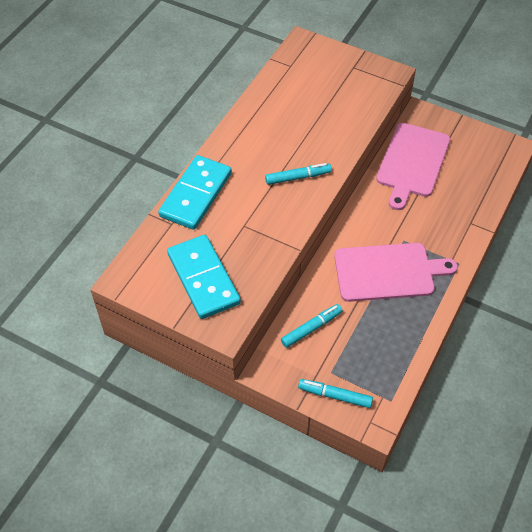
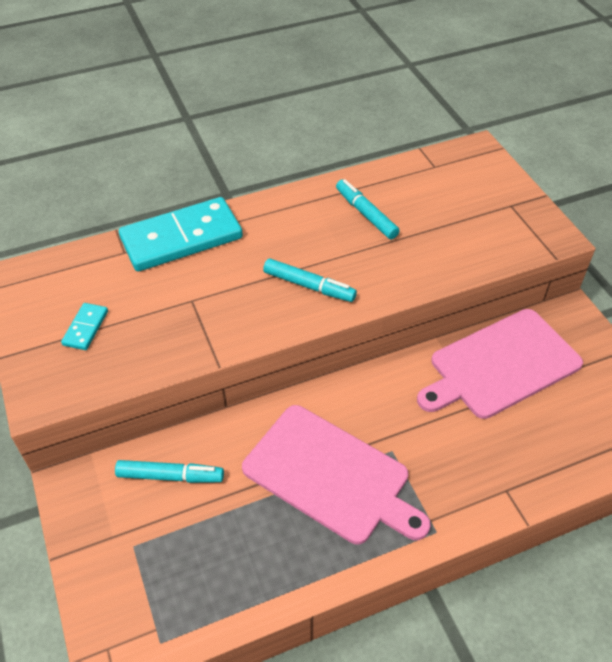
camera: 40 degrees right, 5 degrees down
(203, 278) = (86, 328): turquoise domino -> turquoise domino, size x0.43
(335, 396) = (105, 579): turquoise marker -> turquoise marker (366, 214)

